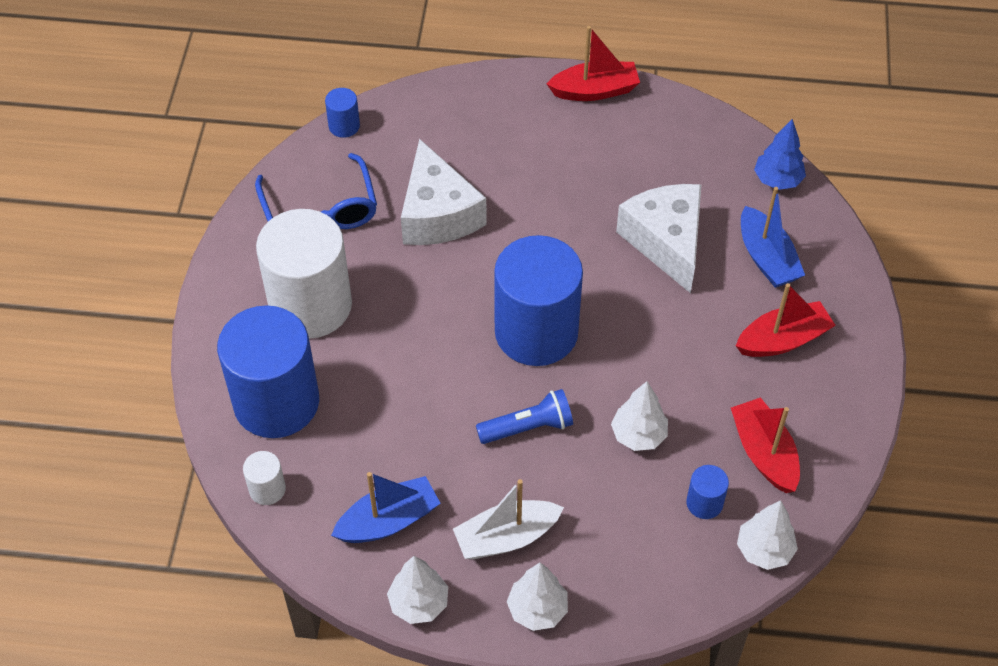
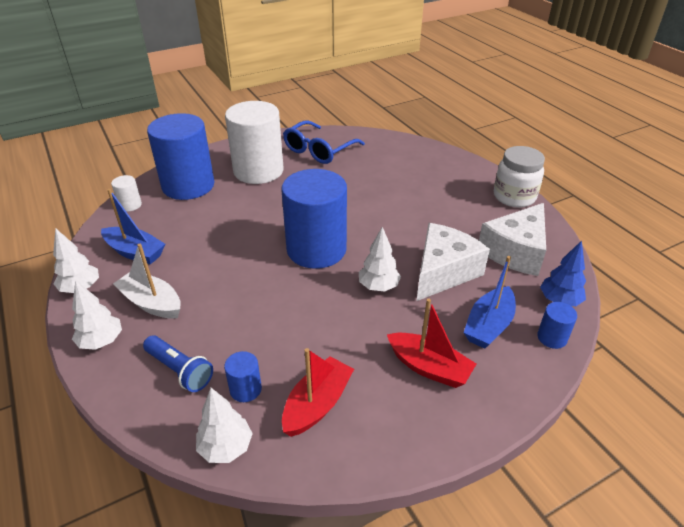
camera: 55 degrees right, 15 degrees down
(344, 126) = (379, 135): blue cylinder -> blue cylinder (552, 337)
(437, 214) = (359, 182): white cheese -> white cheese (515, 251)
(528, 427) = (243, 276): blue flashlight -> blue flashlight (180, 370)
(595, 90) = (514, 197): red boat -> white jar
(638, 435) = (277, 328): white tree -> white tree (378, 286)

